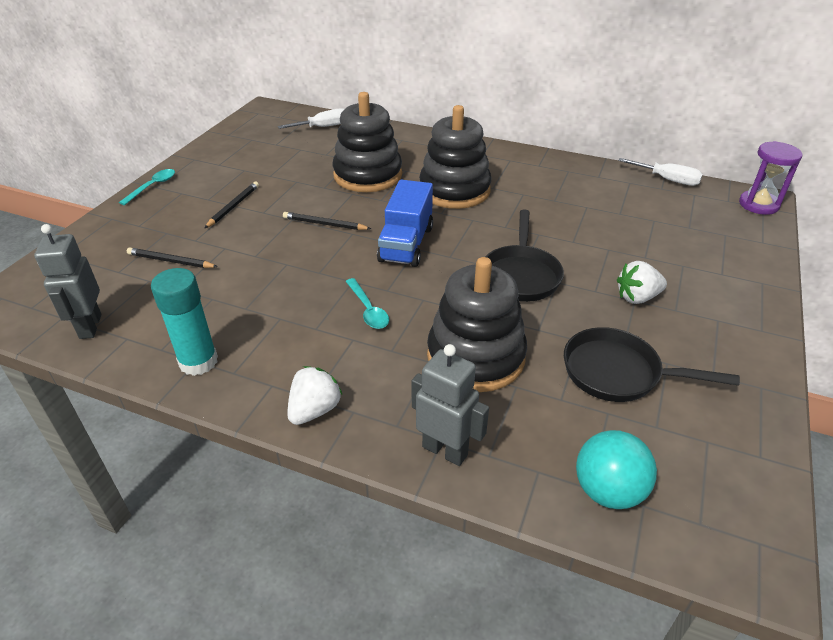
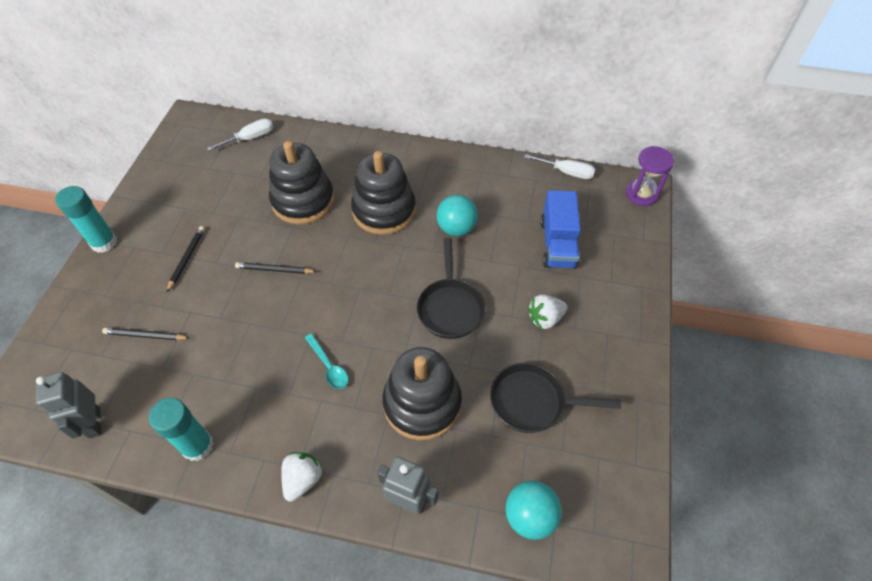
camera: 10 degrees left, 15 degrees up
(153, 186) = (104, 242): turquoise spoon -> turquoise glue stick
(406, 244) = (350, 284): blue truck -> blue truck (557, 243)
(535, 211) = (456, 228): none -> turquoise ball

